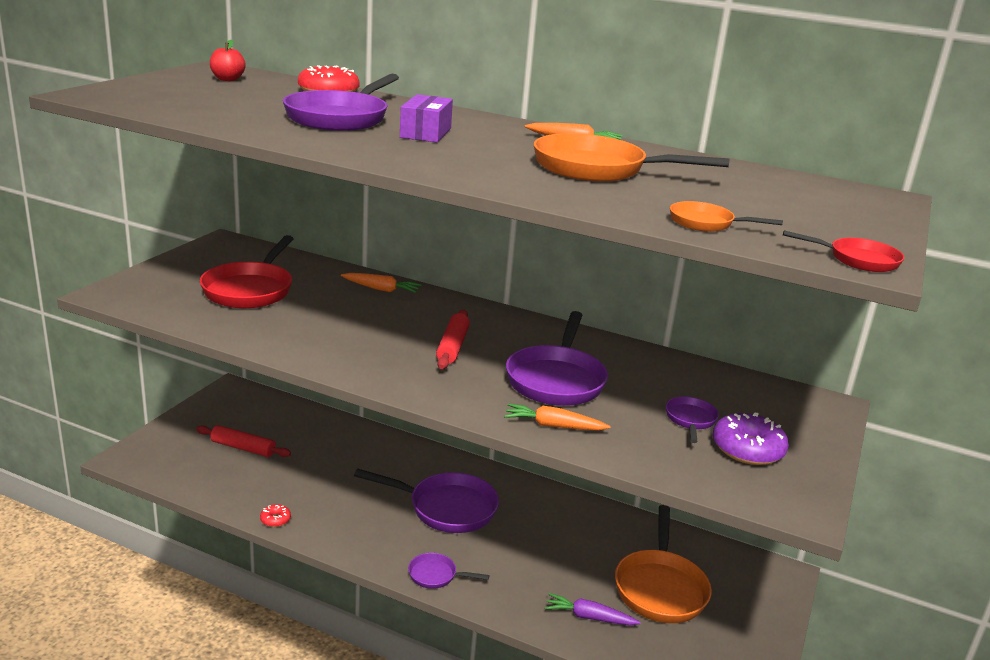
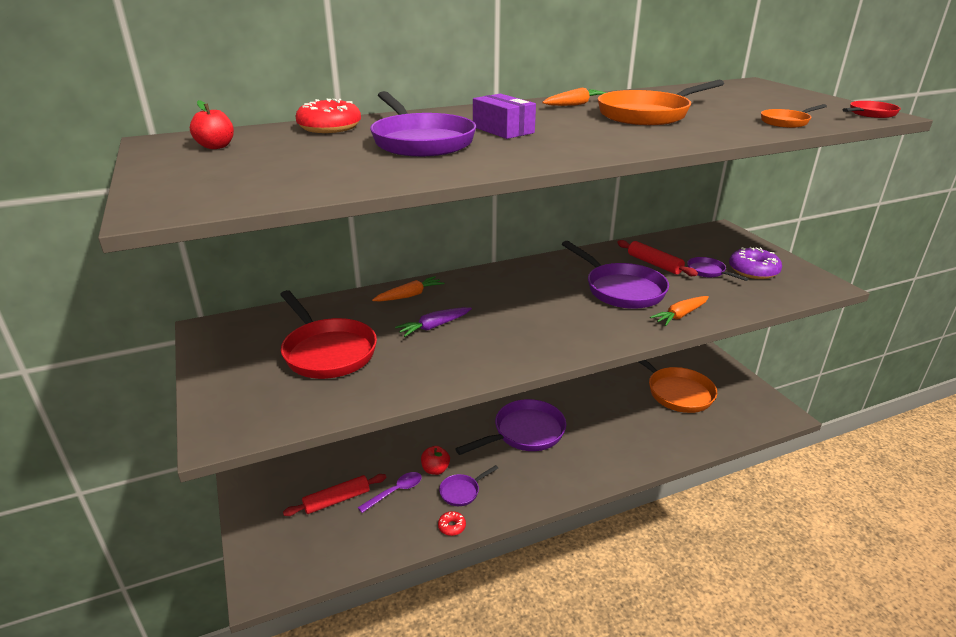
camera: 45 degrees left, 5 degrees up
(284, 471) = (395, 491): none -> purple spoon
(334, 479) = (435, 469): none -> red apple
(435, 575) = (590, 475): purple pan -> purple pan (462, 491)
(452, 346) = (535, 305): red rolling pin -> red rolling pin (654, 264)
(589, 617) = (680, 432): purple carrot -> purple carrot (434, 326)

